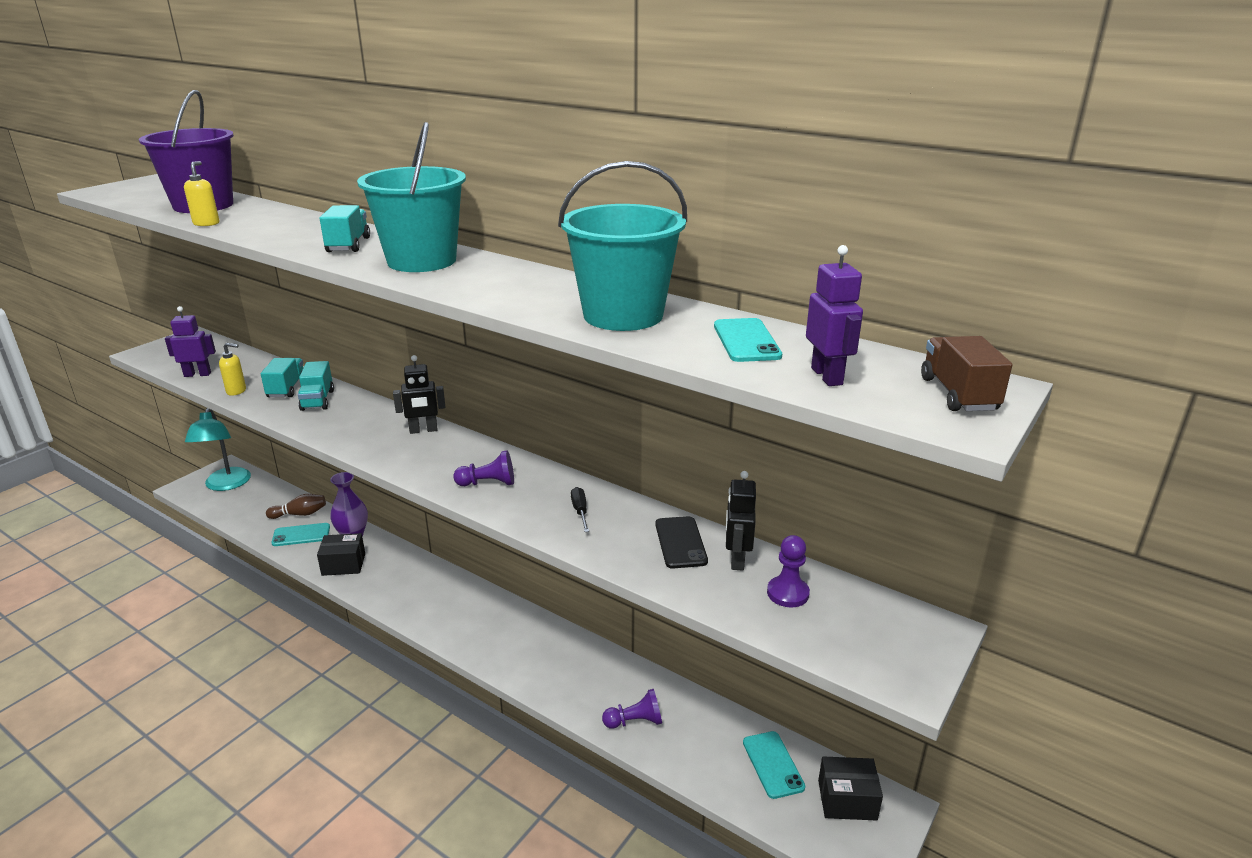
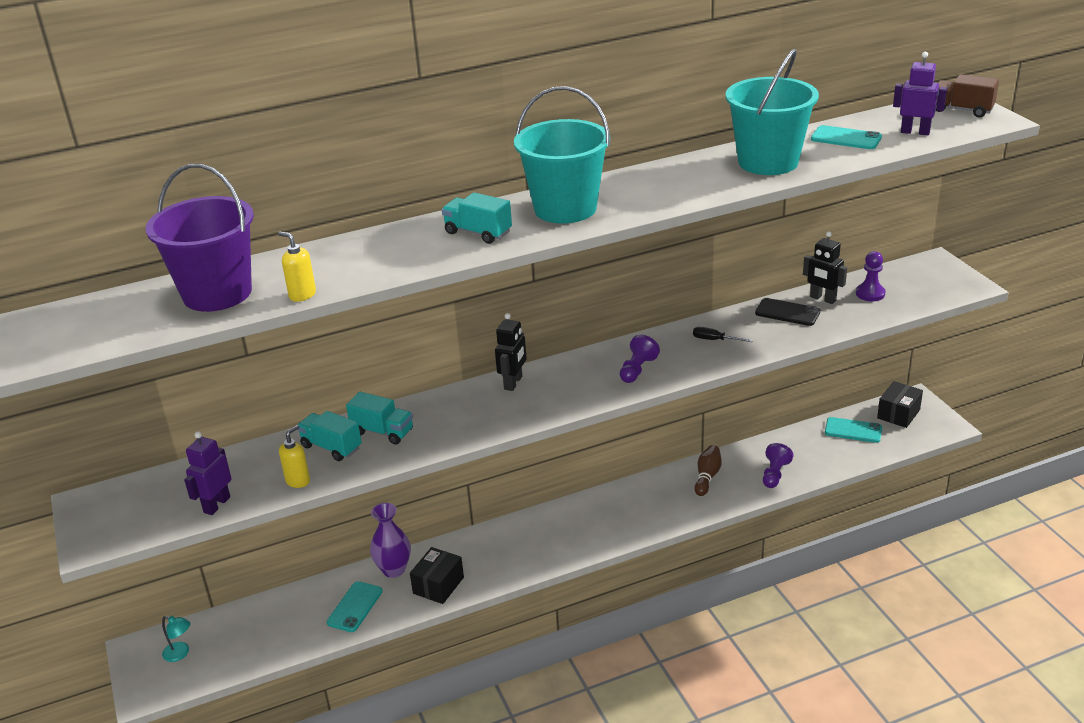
camera: 55 degrees left, 5 degrees up
(226, 485) = (180, 653): turquoise lamp -> turquoise lamp, size x0.46
(300, 514) = (312, 601): brown bowling pin -> brown bowling pin (707, 477)

